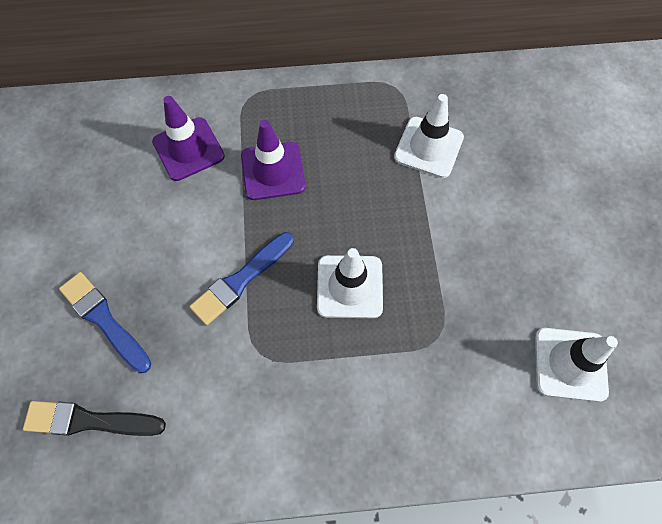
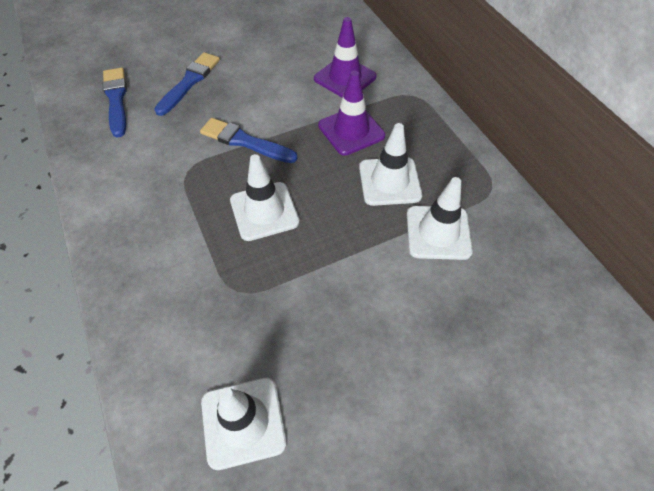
camera: 70 degrees right, 10 degrees down
(89, 421) = (116, 99): black brush -> blue brush
(355, 162) = (389, 181): none -> white traffic cone

